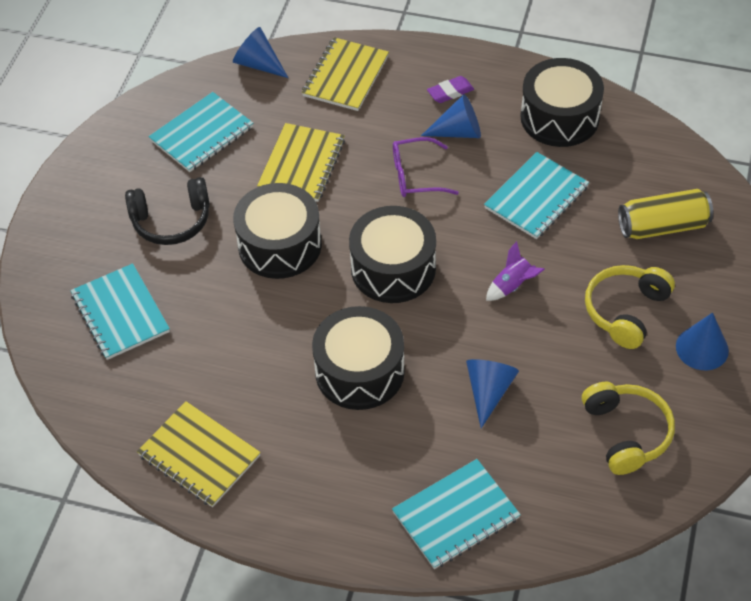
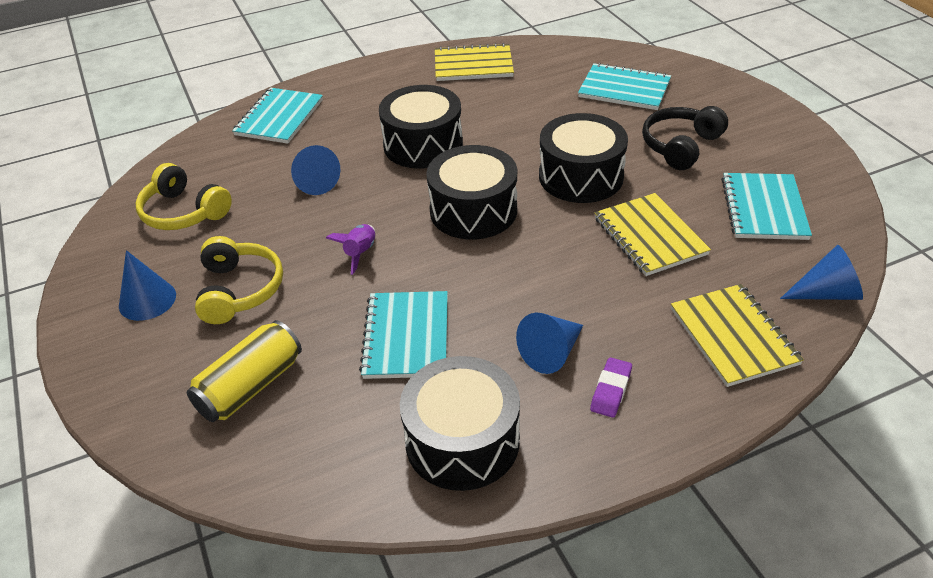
camera: 140 degrees right, 10 degrees down
(416, 175) = (541, 287): purple glasses -> none

